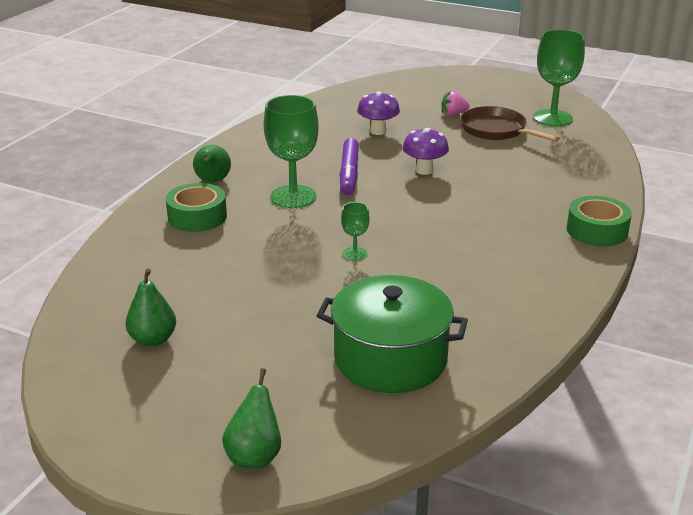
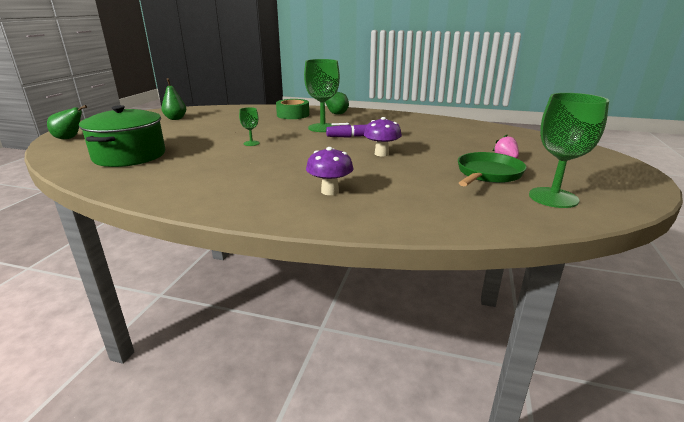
camera: 80 degrees right, 5 degrees down
(378, 131) = (440, 139): purple mushroom -> purple mushroom (330, 191)
(497, 130) = (487, 174): brown pan -> green pan
(597, 230) = (293, 215): green tape -> none

